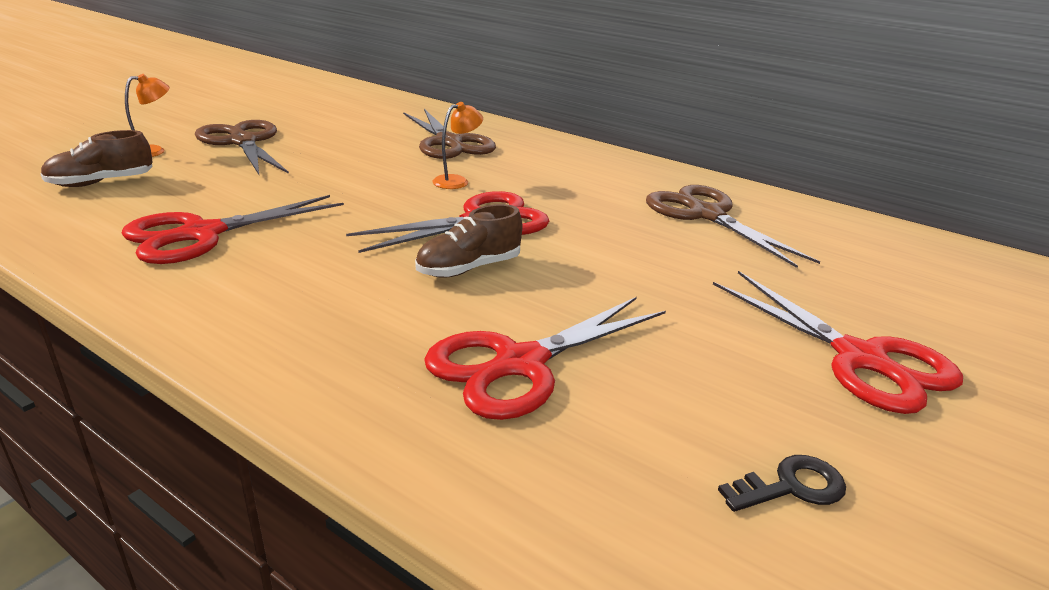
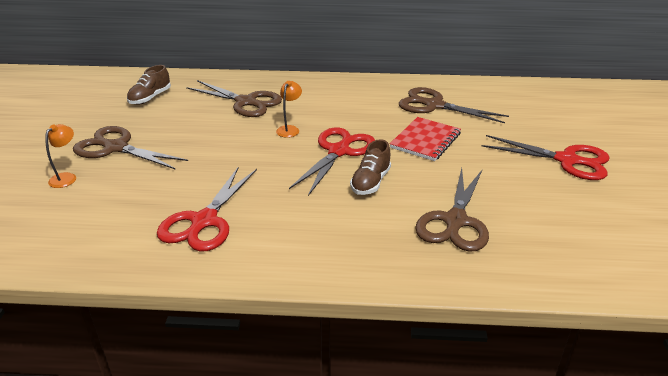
camera: 30 degrees left, 5 degrees up
(101, 183) = (75, 214): brown shoe -> brown shoe (150, 98)
(519, 364) = (455, 221): red scissors -> brown scissors
(629, 249) = (425, 140): none -> red notebook
(791, 486) = (597, 225): black key -> none

